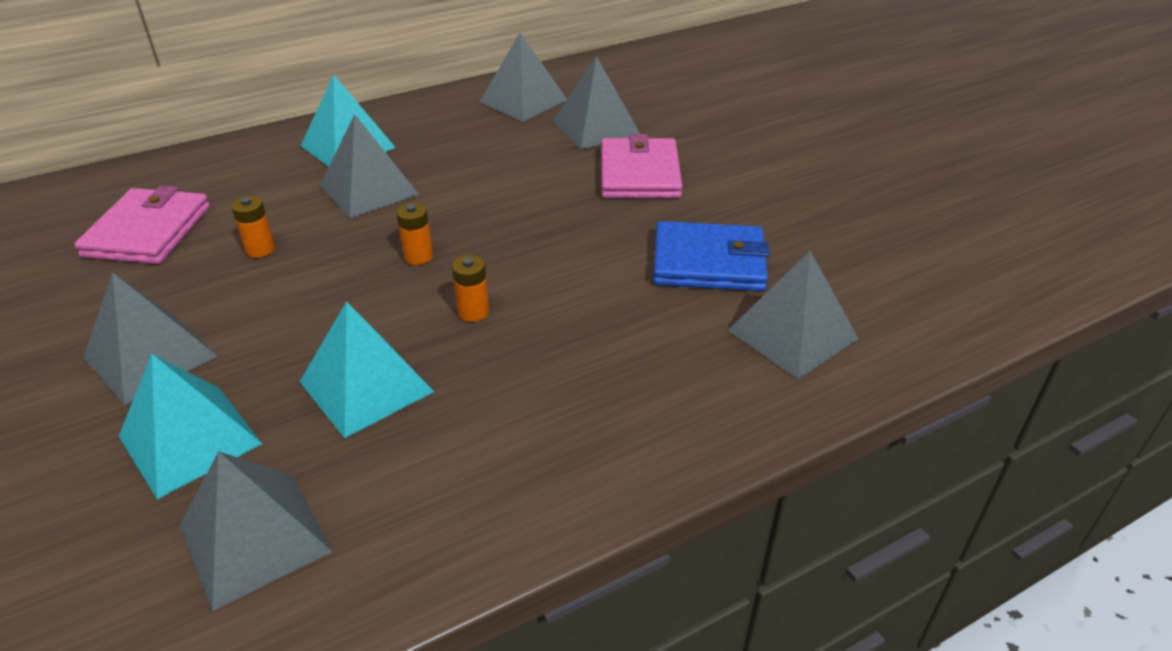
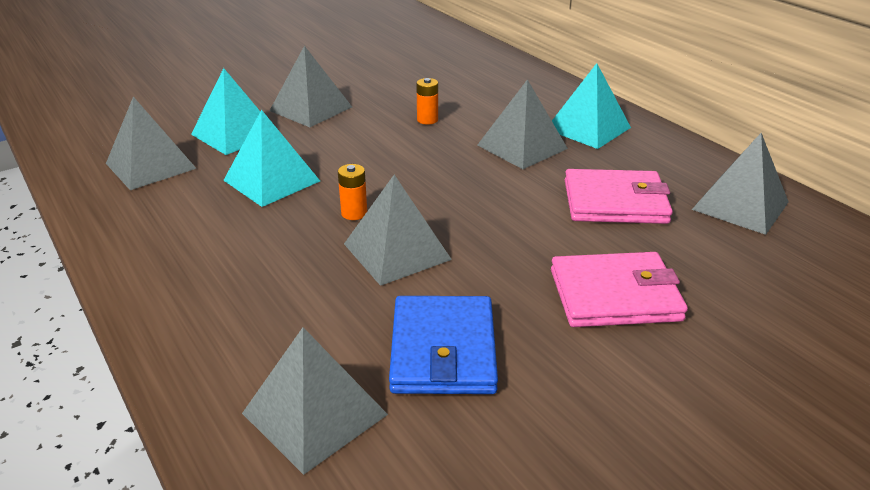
camera: 85 degrees right, 5 degrees down
(148, 231) = (442, 82): pink wallet -> pink wallet (615, 202)
(418, 256) = (428, 180): orange battery -> none
(595, 127) = (709, 258): grey pyramid -> grey pyramid (396, 251)

